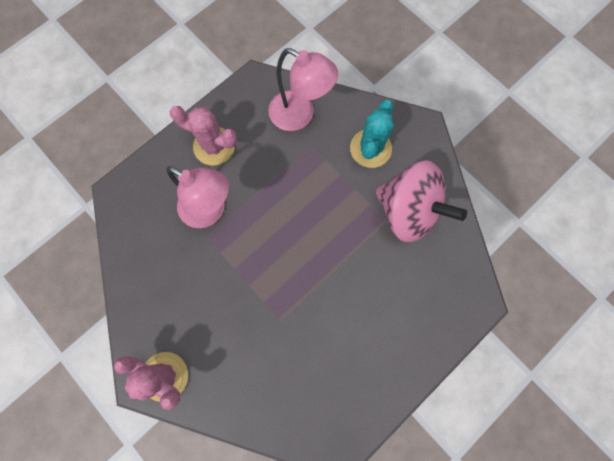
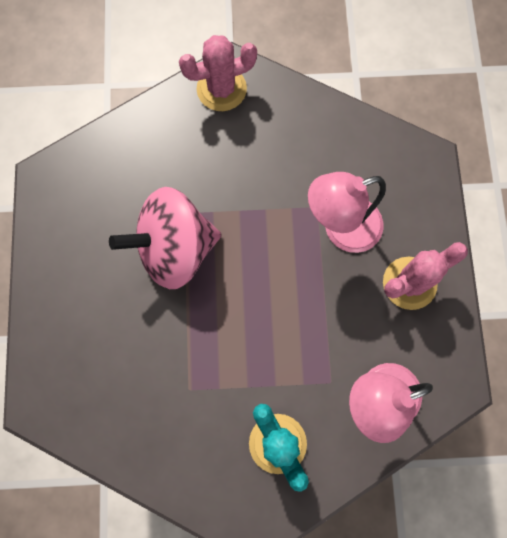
camera: 130 degrees right, 0 degrees up
(408, 211) = (179, 421): pink spinning top -> pink spinning top (175, 249)

